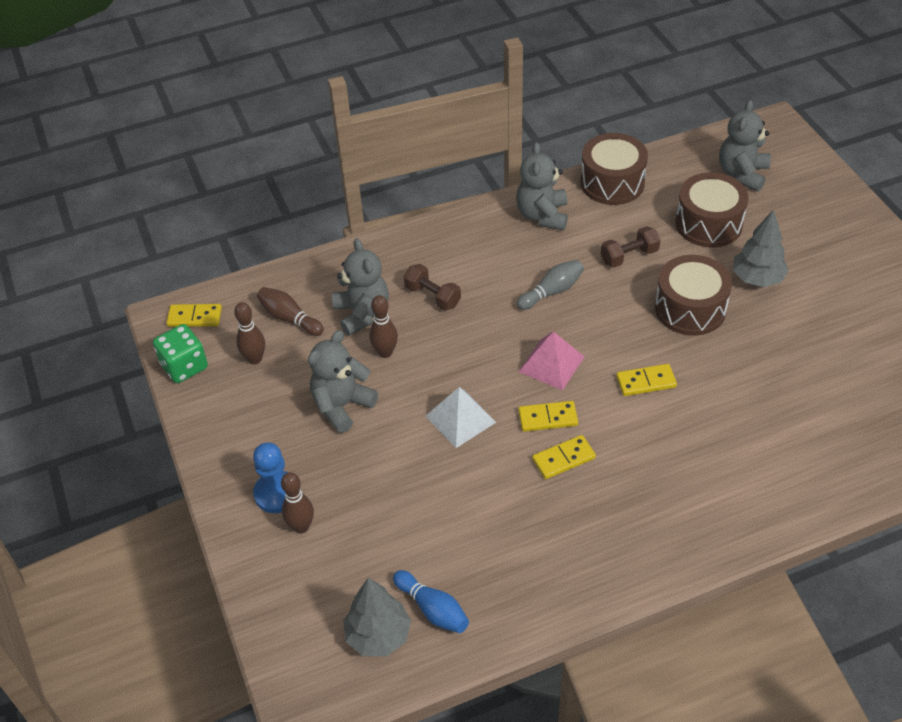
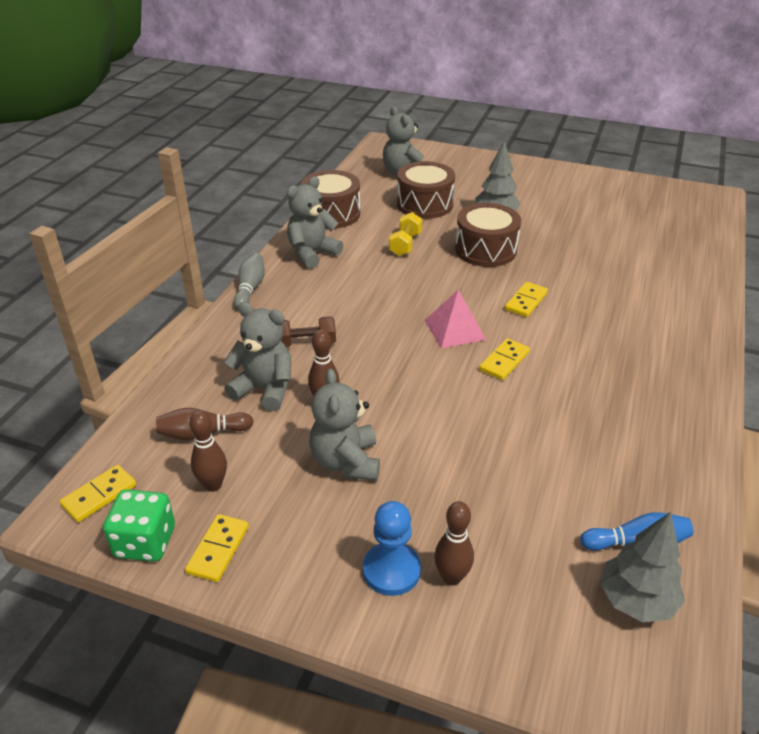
camera: 50 degrees left, 10 degrees down
(460, 419) = (449, 404): white pyramid -> none
(542, 215) = (312, 253): grey teddy bear -> grey teddy bear turned 90 degrees clockwise
(552, 292) = (387, 290): grey bowling pin -> grey bowling pin (250, 289)
(563, 459) = (553, 377): yellow domino -> yellow domino (218, 549)
(629, 256) = (405, 244): brown dumbbell -> yellow dumbbell

